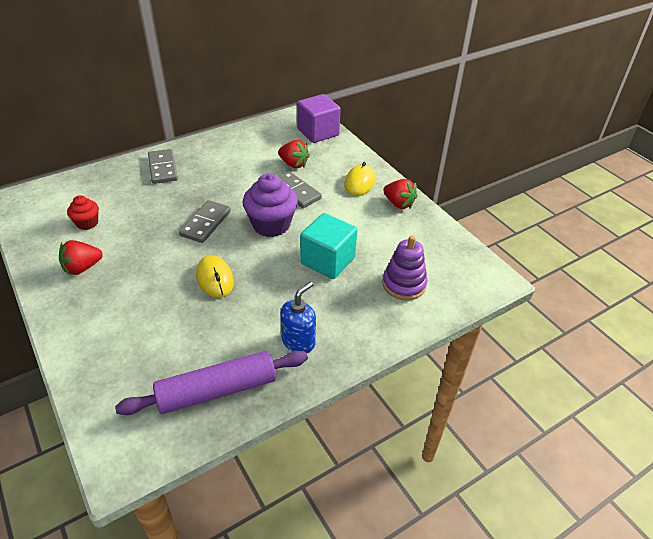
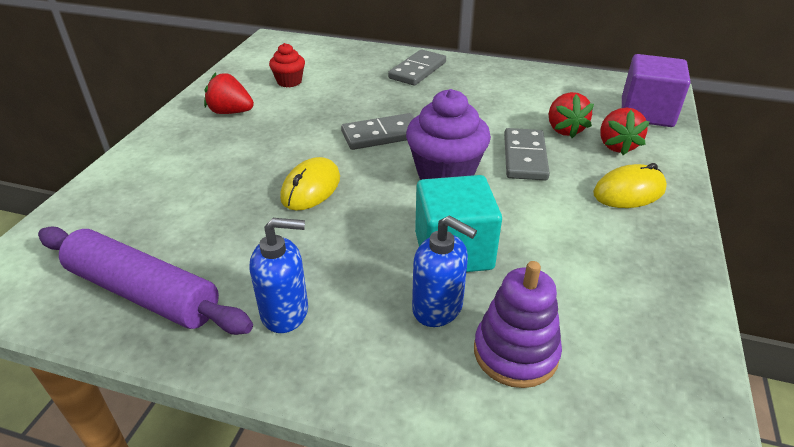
camera: 50 degrees right, 5 degrees down
(355, 290) = (438, 308): none -> blue soap dispenser
(398, 204) = (657, 248): red strawberry -> red strawberry (616, 146)

